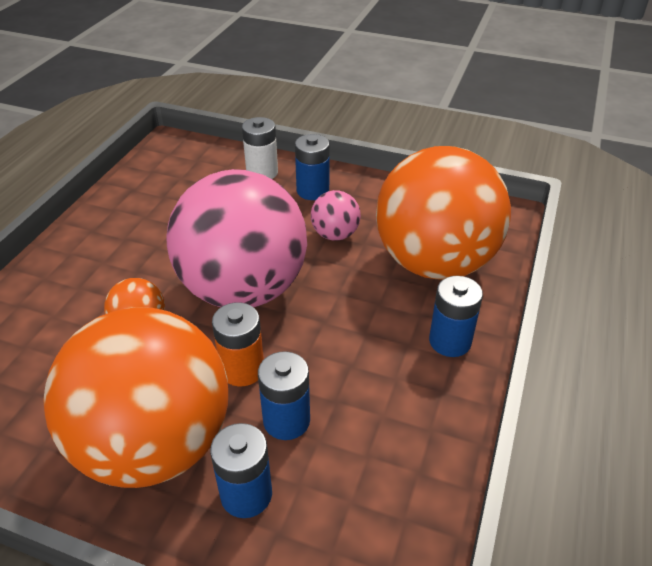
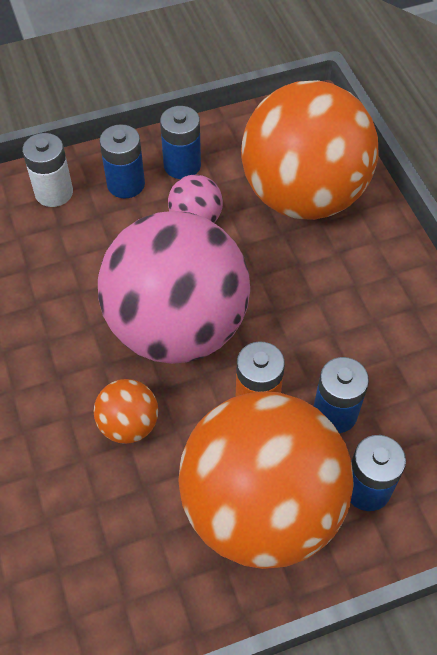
camera: 40 degrees left, 15 degrees up
(450, 341) = (381, 262): blue battery -> blue battery (182, 165)

